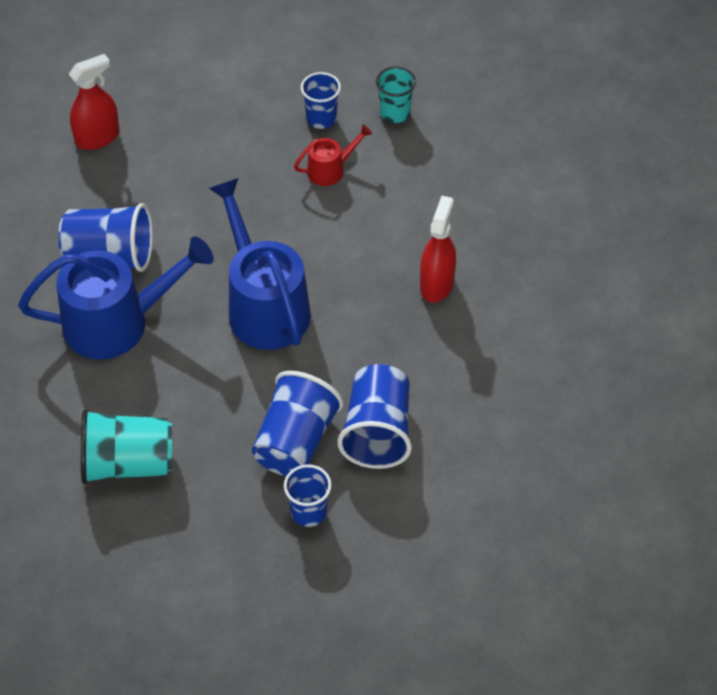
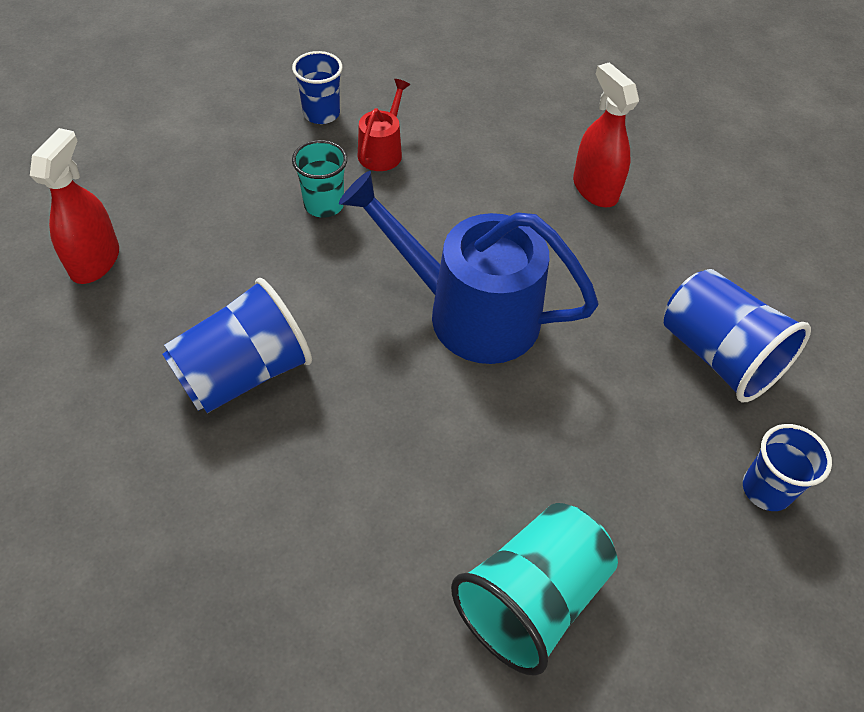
camera: 45 degrees left, 0 degrees up
(117, 323) = (334, 442): blue watering can -> none
(295, 441) = (663, 425): blue cup -> none
(395, 113) = (383, 74): turquoise cup -> turquoise cup (324, 205)

